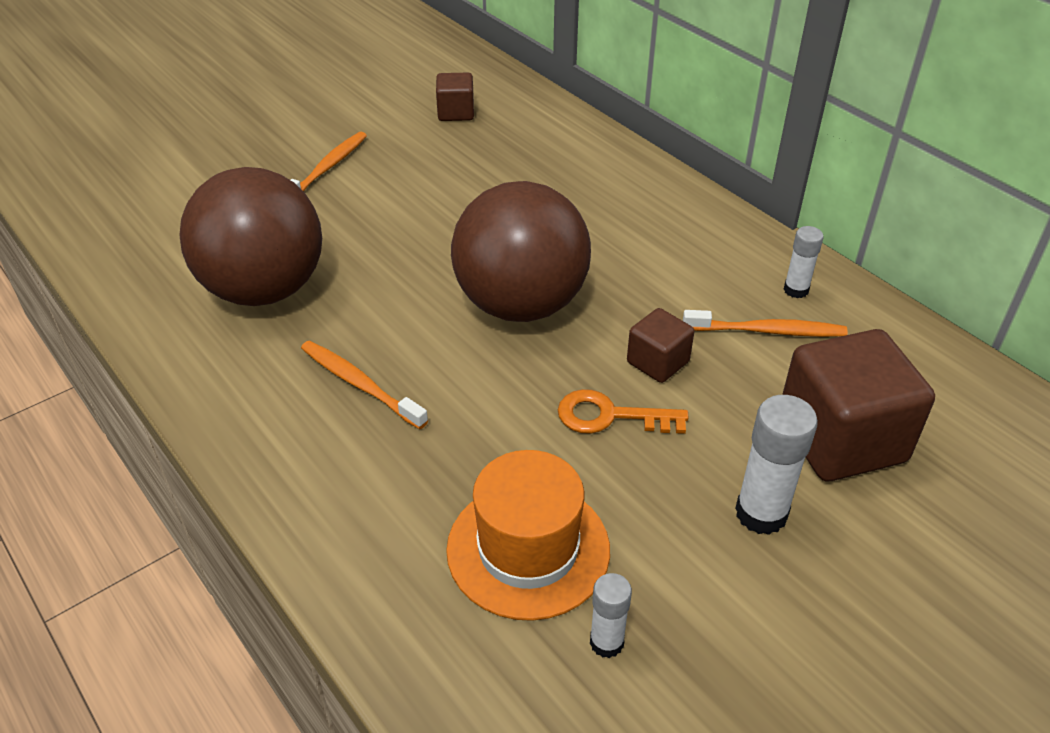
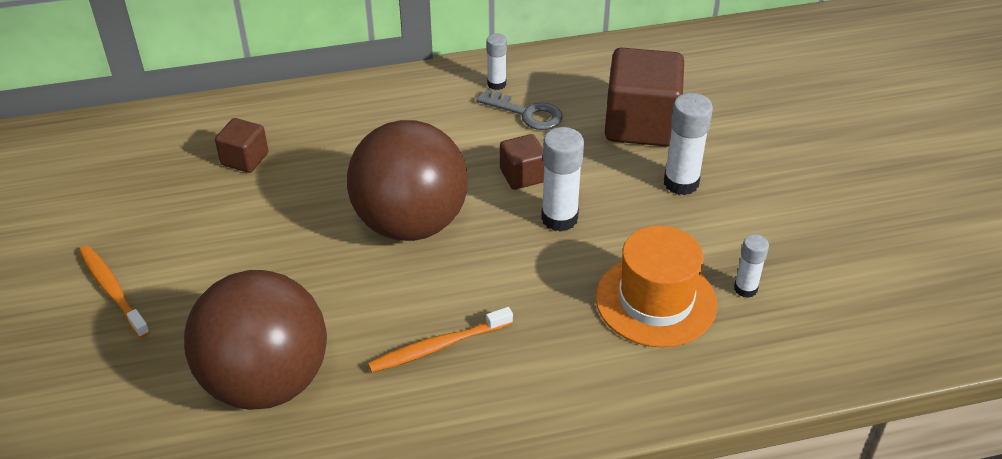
camera: 65 degrees left, 0 degrees up
(456, 112) = (108, 177): brown cube -> brown cube (245, 159)
(610, 416) = (559, 218): orange key -> white glue stick
(767, 331) = (527, 113): orange toothbrush -> grey key

